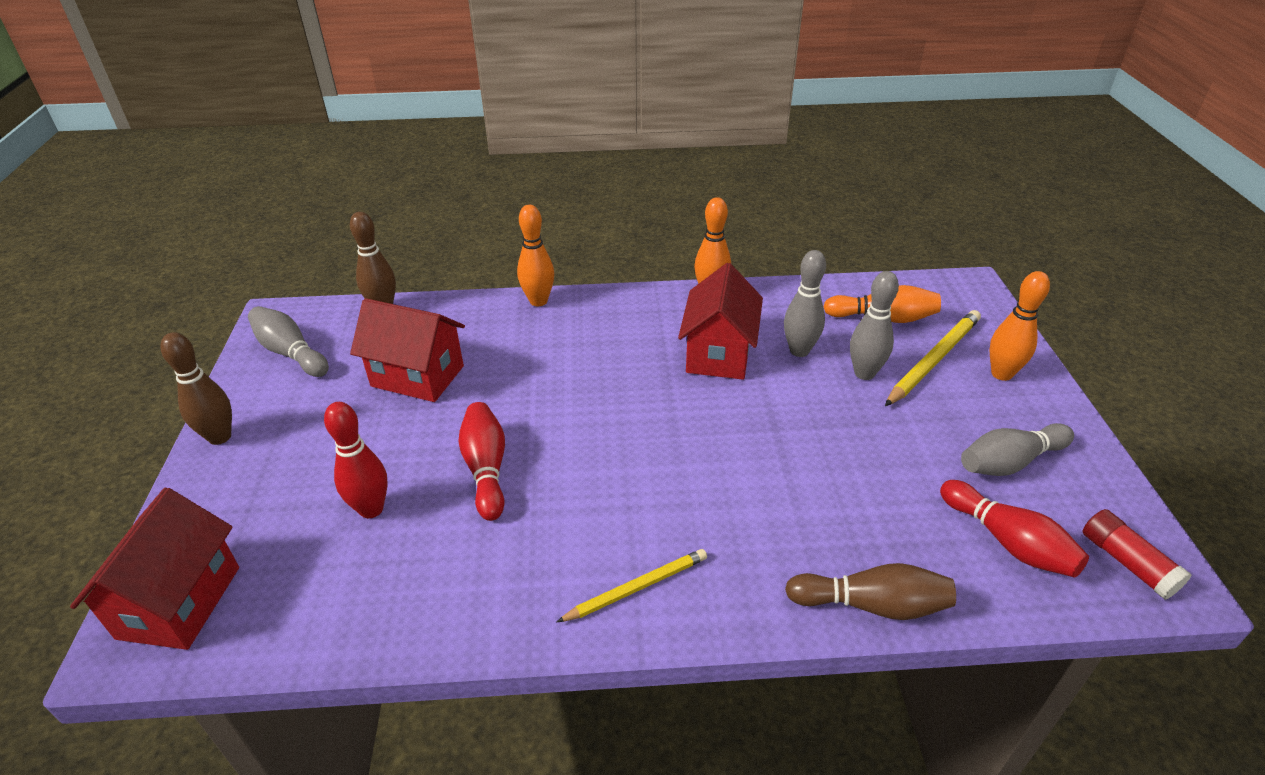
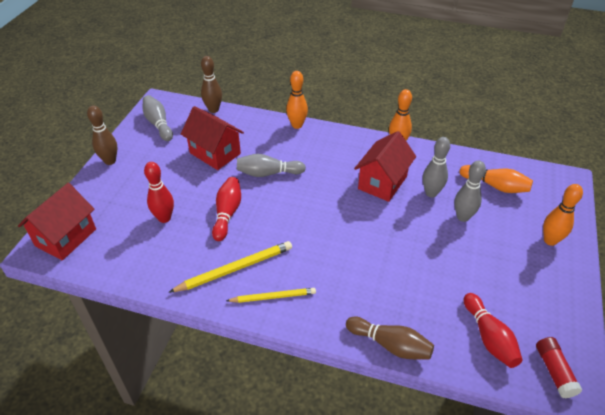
camera: 20 degrees right, 5 degrees up
(933, 360) = (511, 220): yellow pencil -> yellow pencil (235, 268)
(1009, 462) = (520, 294): grey bowling pin -> grey bowling pin (268, 173)

